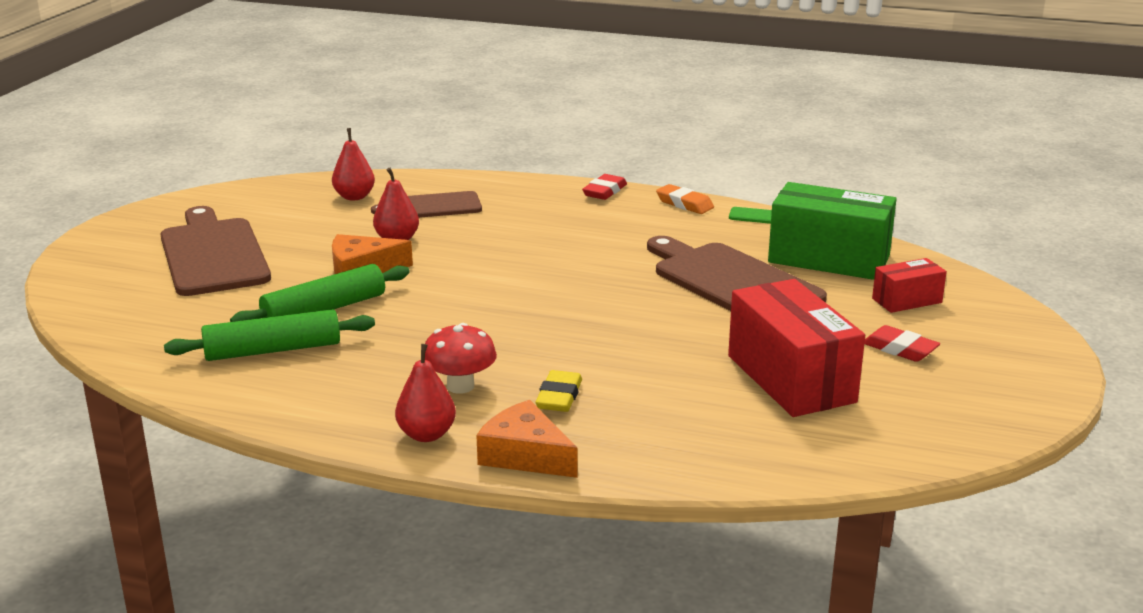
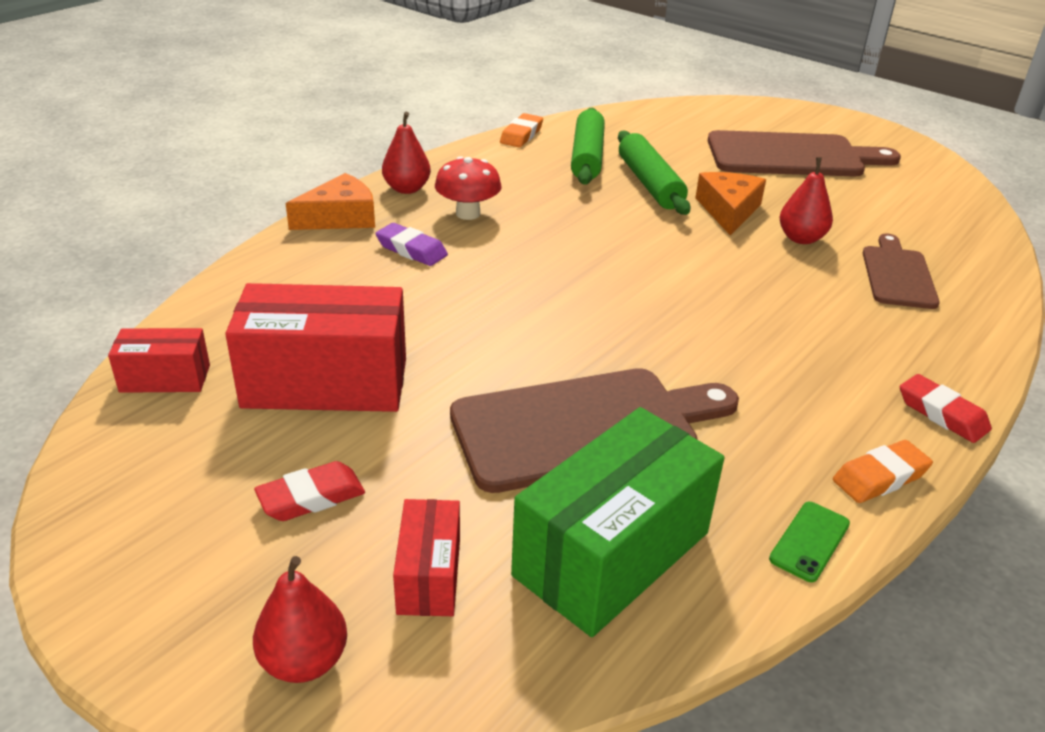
camera: 110 degrees right, 10 degrees up
(226, 399) = (521, 135): none -> orange eraser
(354, 197) = (935, 235): red pear -> red pear (304, 661)
(559, 397) = (411, 250): yellow eraser -> purple eraser
(865, 448) = (165, 378): none -> red box

